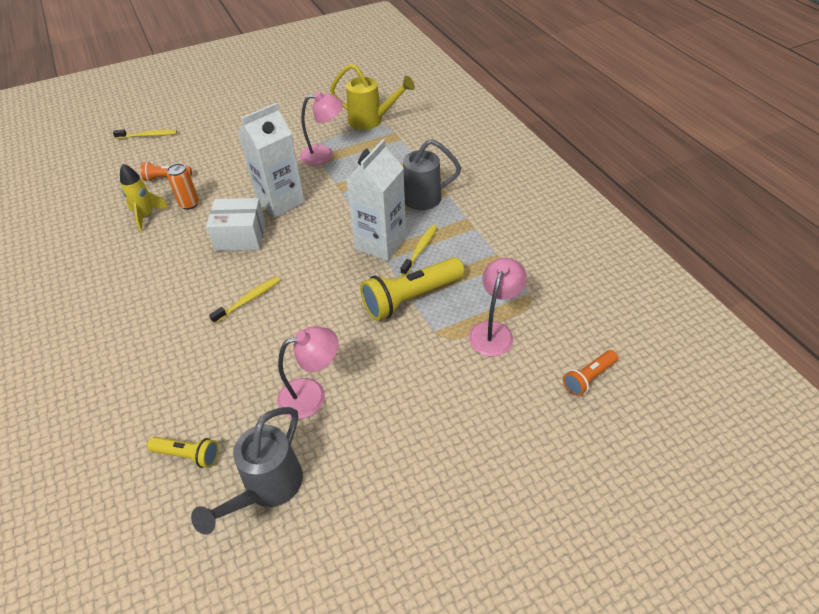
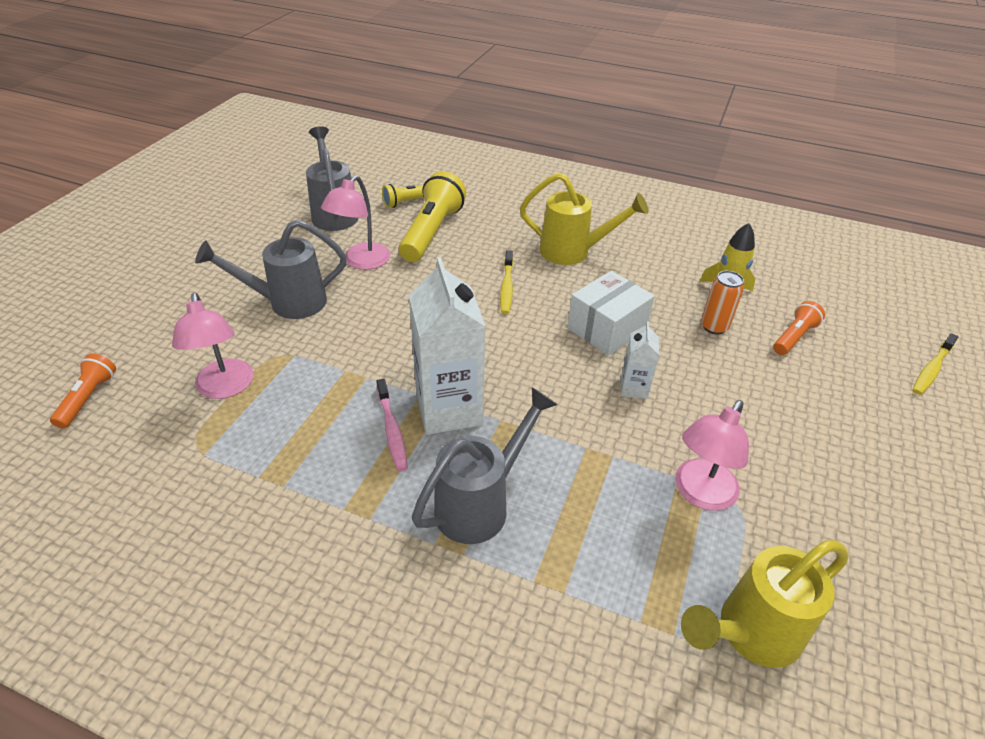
camera: 135 degrees right, 5 degrees down
(165, 300) = (573, 252): none -> yellow watering can
(280, 201) = (633, 388): white carton -> white carton, size x0.48
(404, 384) = (287, 303): none -> grey watering can
(411, 297) = (349, 371): yellow flashlight -> yellow flashlight (432, 232)
(420, 249) = (392, 430): yellow toothbrush -> pink toothbrush

